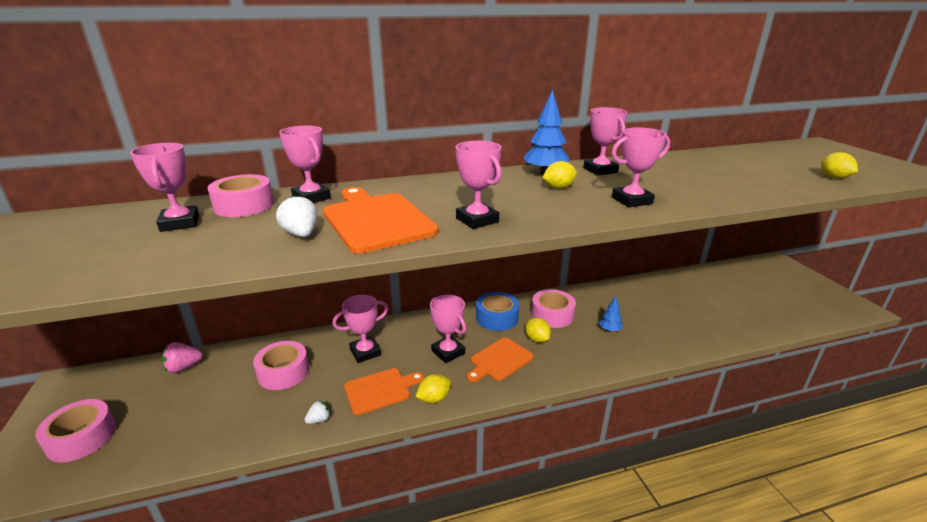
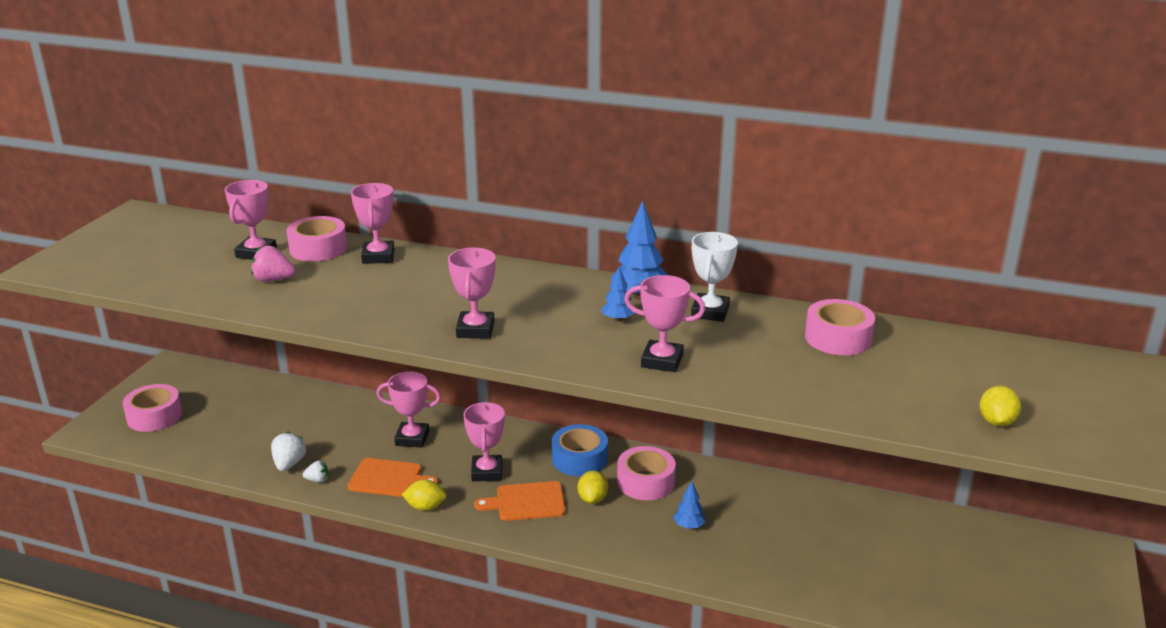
camera: 35 degrees right, 0 degrees up
(183, 367) = (258, 388): pink strawberry -> pink strawberry (273, 280)
(283, 372) = (328, 426): pink tape -> pink tape (838, 338)
(301, 234) = (323, 295): white strawberry -> white strawberry (289, 464)
(376, 220) = (395, 300): orange cutting board -> none
(558, 187) = (618, 319): yellow lemon -> blue tree
(600, 170) = (710, 312): pink trophy -> white trophy

